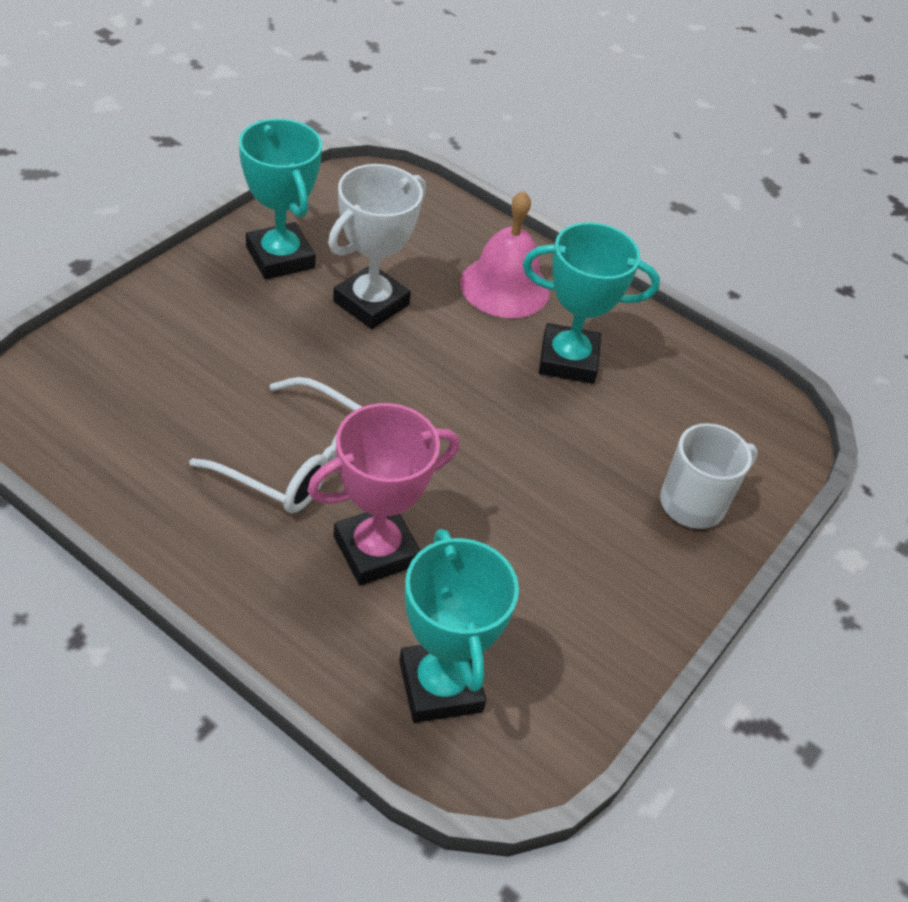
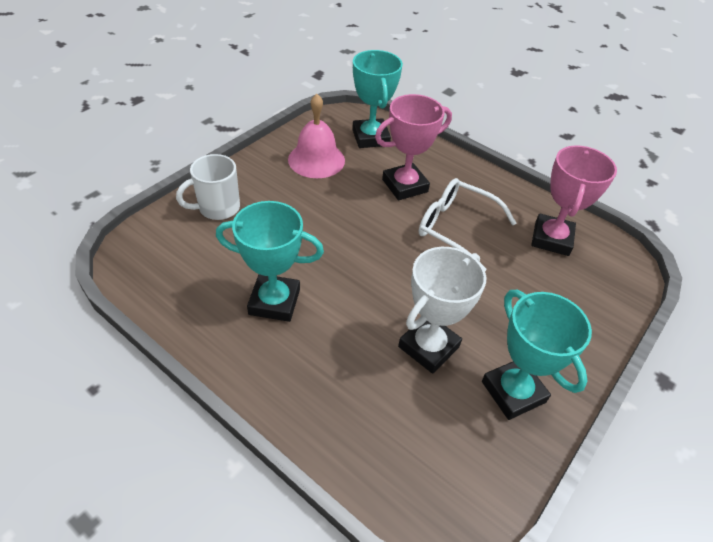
camera: 175 degrees left, 0 degrees up
(136, 439) = (551, 239): none -> pink trophy
(505, 287) = (315, 371): pink bell -> pink bell (316, 160)

